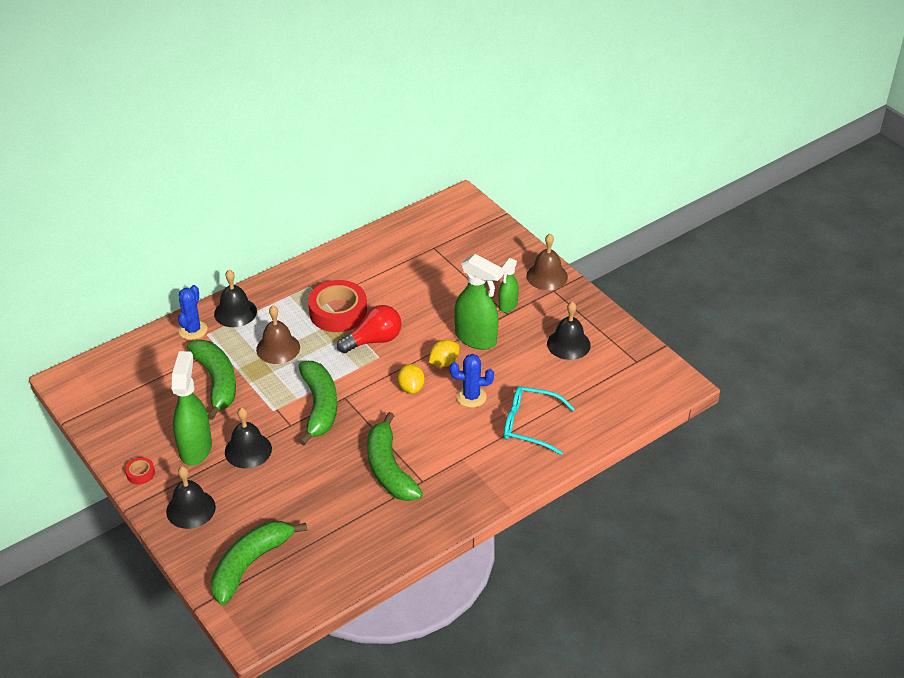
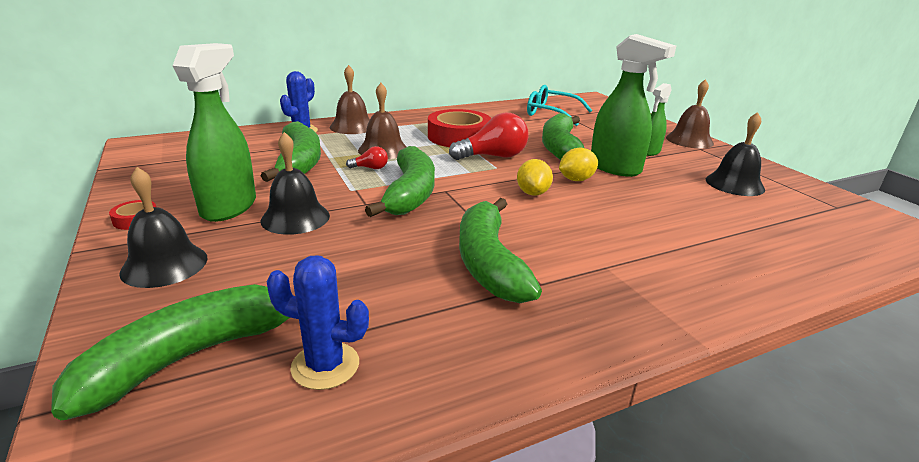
camera: 10 degrees right, 15 degrees down
(235, 312) = (352, 126): black bell -> brown bell
(277, 378) = (370, 168): none -> red light bulb
(430, 314) = (560, 148): none -> green banana
(471, 397) = (614, 209): blue cactus -> blue cactus (325, 366)
(530, 425) = (706, 245): turquoise glasses -> turquoise glasses (551, 114)

